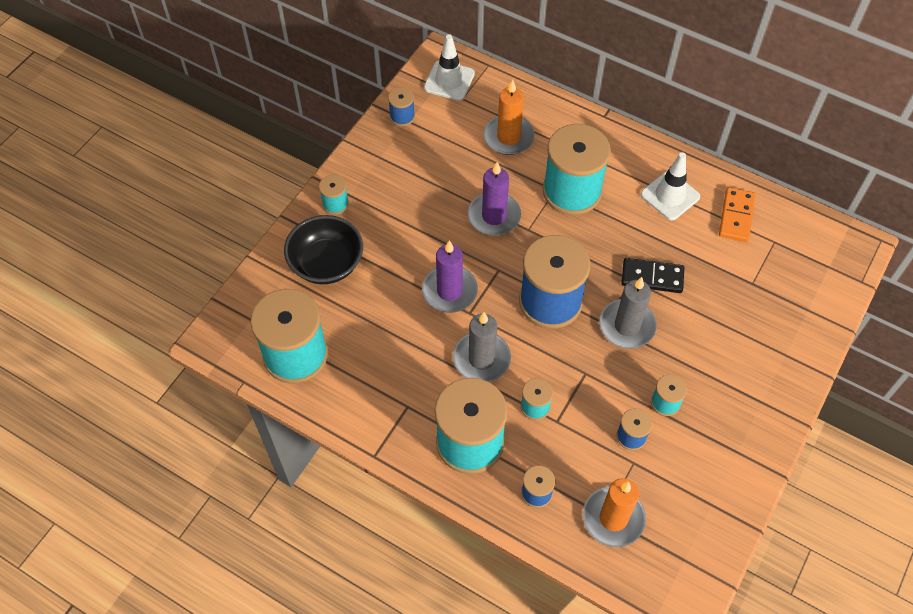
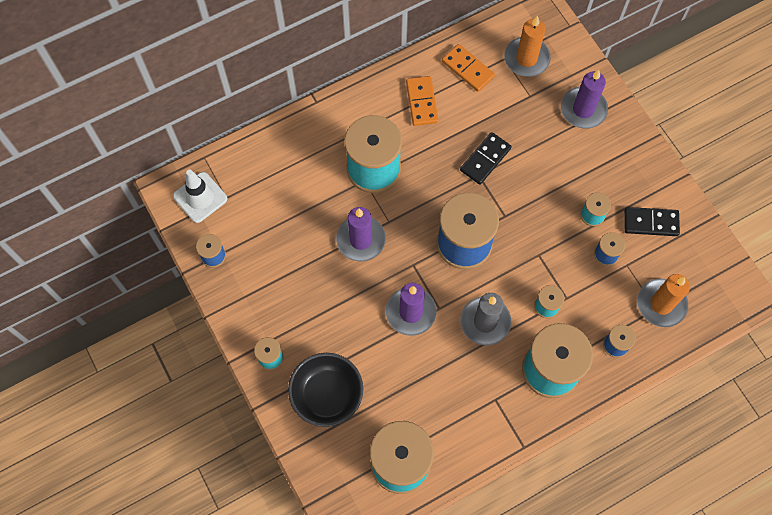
camera: 60 degrees left, 10 degrees up
(508, 137) = (290, 184): orange candle -> orange candle (526, 59)
(627, 326) = (516, 202): grey candle -> none
(670, 196) = (421, 102): white traffic cone -> orange domino
(699, 464) = (651, 223): none -> black domino
(777, 338) = (583, 109): none -> purple candle

